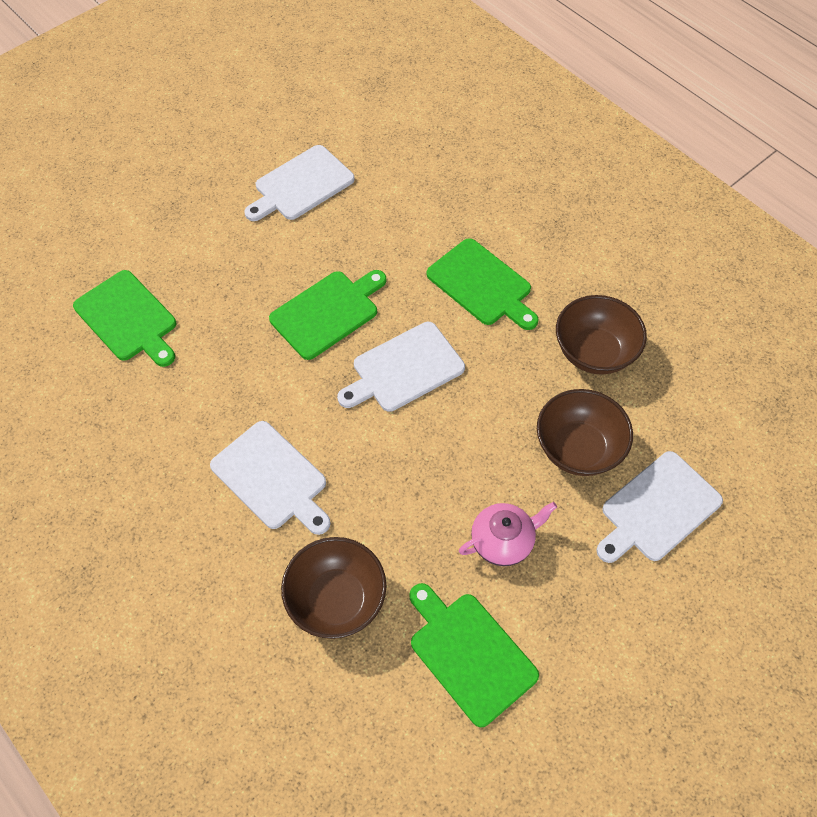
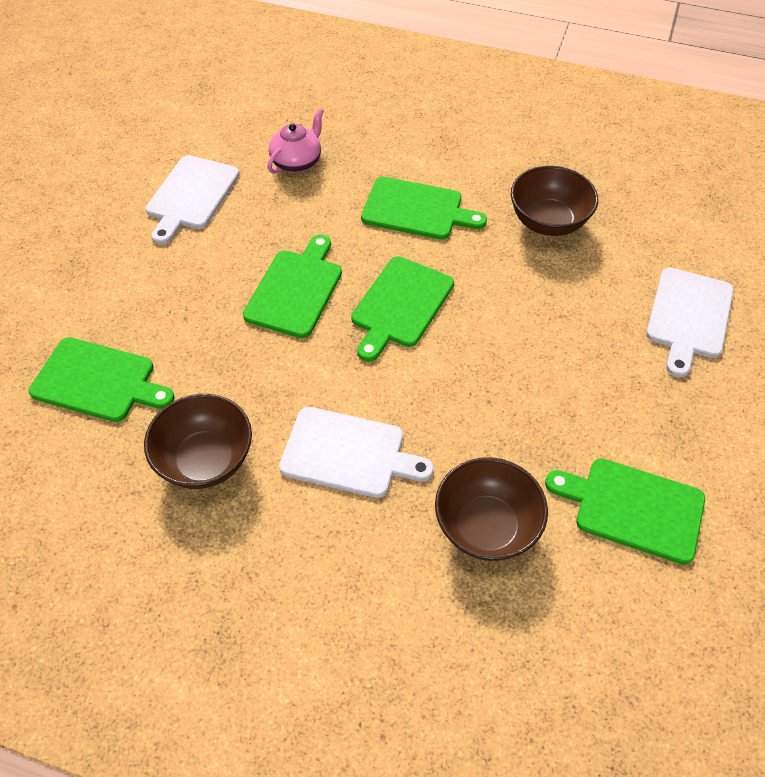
camera: 30 degrees left, 5 degrees down
(404, 369) = (400, 305): white cutting board -> green cutting board
(503, 541) = (590, 403): pink teapot -> pink teapot (297, 162)
(578, 448) = (593, 300): brown bowl -> brown bowl (205, 460)

